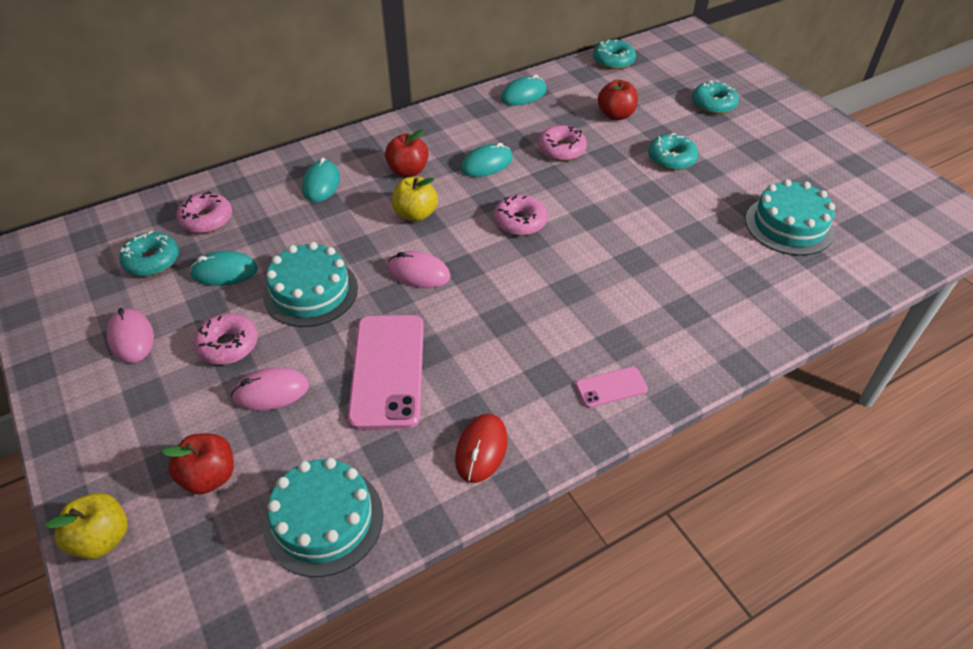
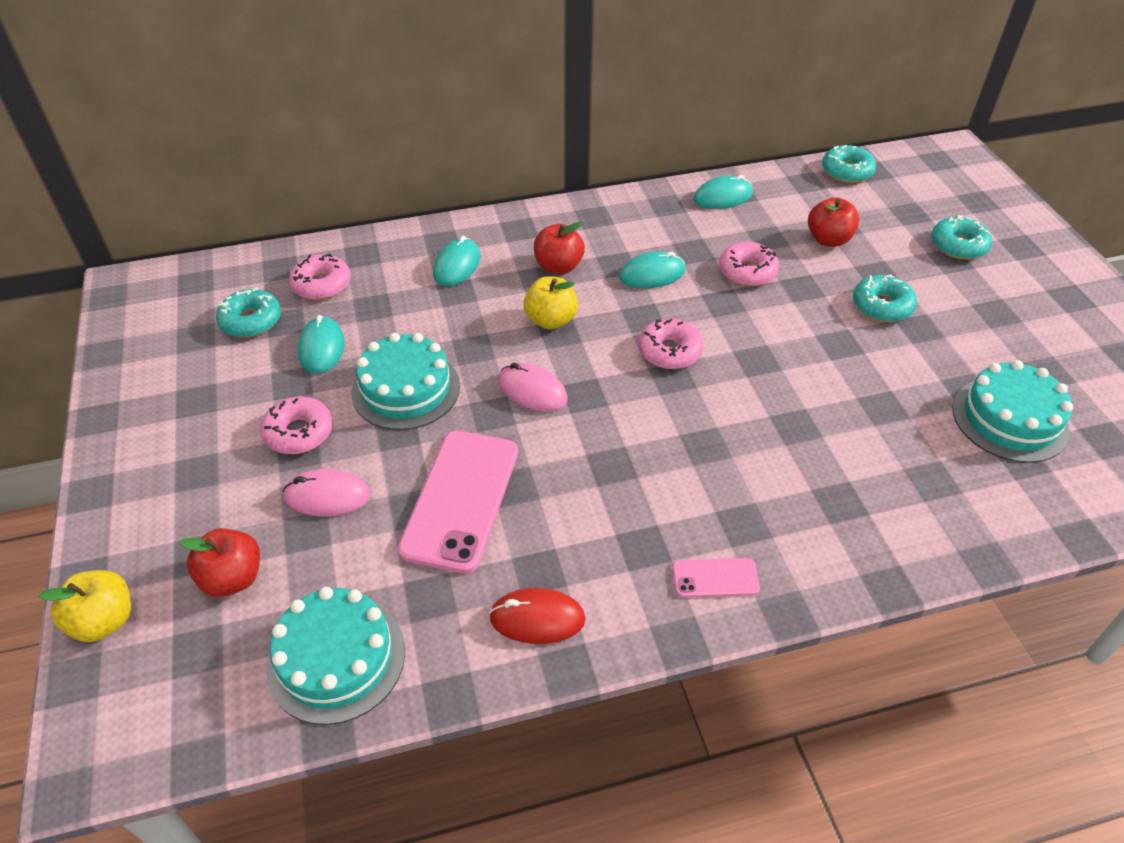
camera: 15 degrees right, 0 degrees up
(131, 338) = (203, 403): pink mouse -> none
(224, 272) = (321, 348): turquoise mouse -> turquoise mouse turned 75 degrees clockwise
(481, 449) = (537, 618): red mouse -> red mouse turned 60 degrees clockwise

